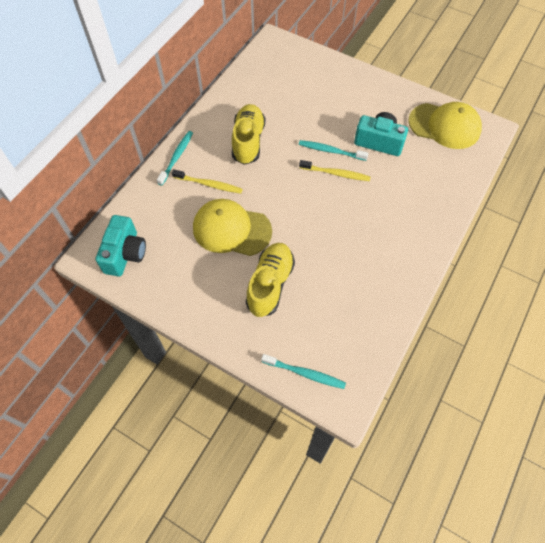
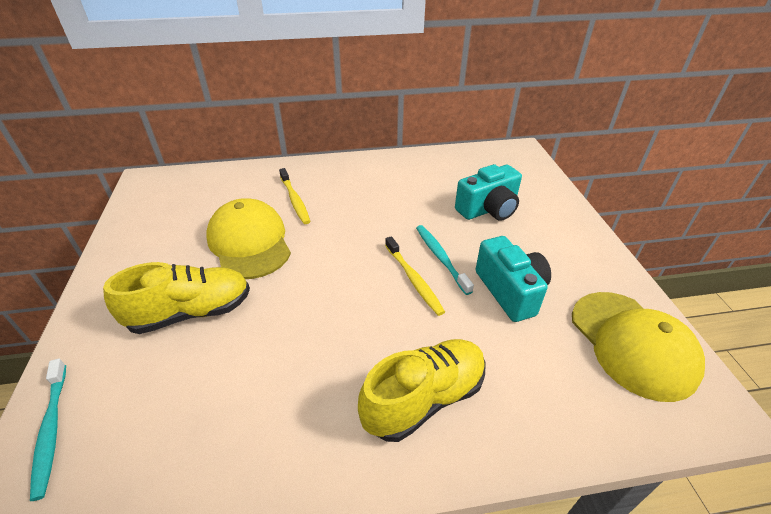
camera: 50 degrees right, 20 degrees down
(125, 254) = (163, 195): turquoise camera -> turquoise camera (488, 209)
(177, 157) = (307, 168): turquoise toothbrush -> none
(248, 141) = (377, 196): yellow shoe -> yellow shoe (424, 398)

